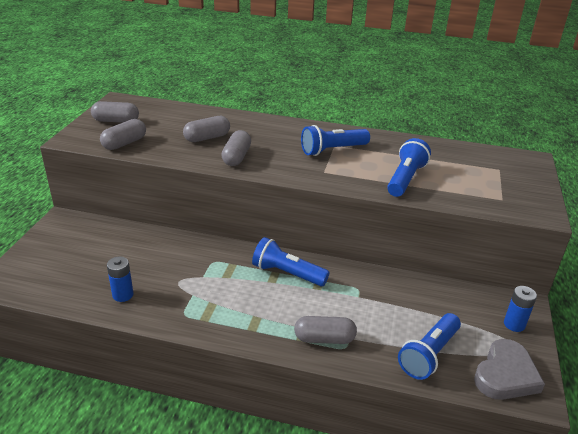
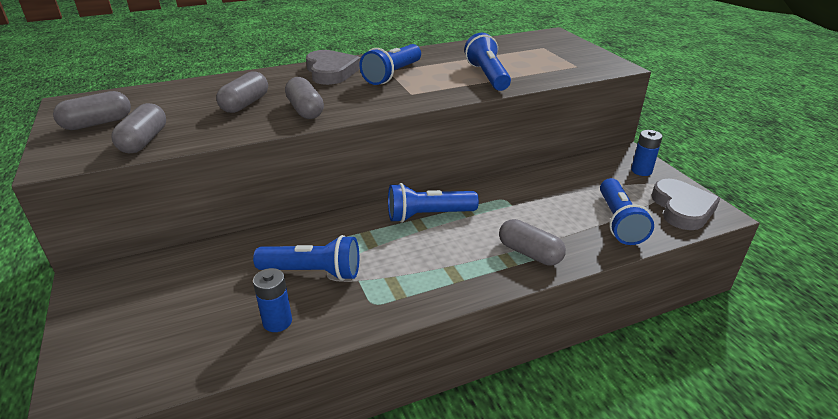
camera: 35 degrees left, 0 degrees up
(173, 275) = (313, 272): none -> blue flashlight
(293, 131) = (331, 72): none -> grey heart
(324, 339) = (529, 253): grey capsule -> grey capsule turned 75 degrees clockwise

